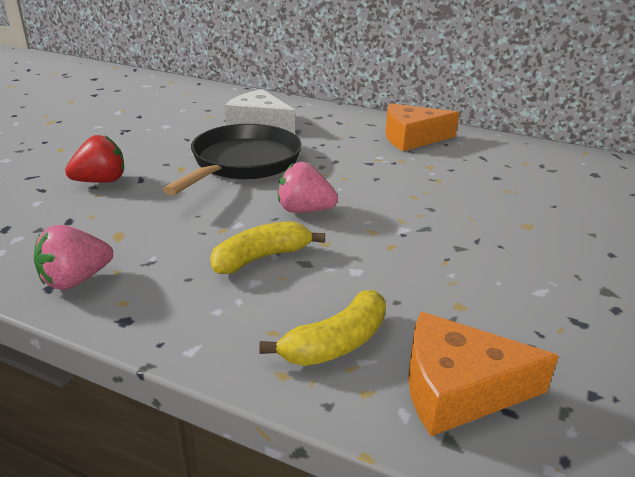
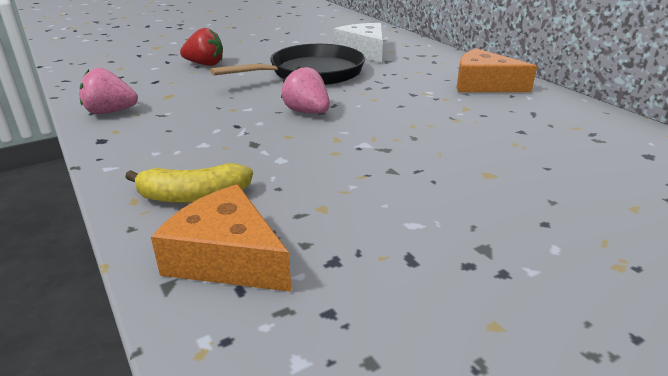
camera: 35 degrees right, 0 degrees up
(261, 258) = (230, 132): yellow banana -> none

